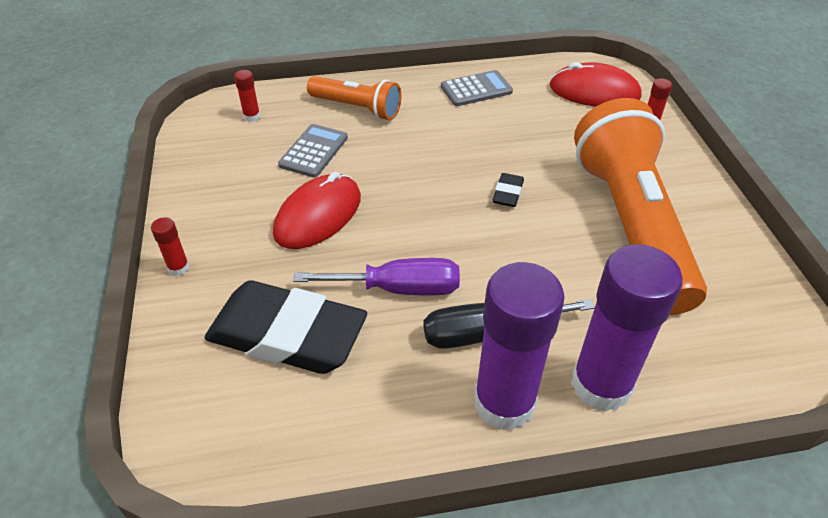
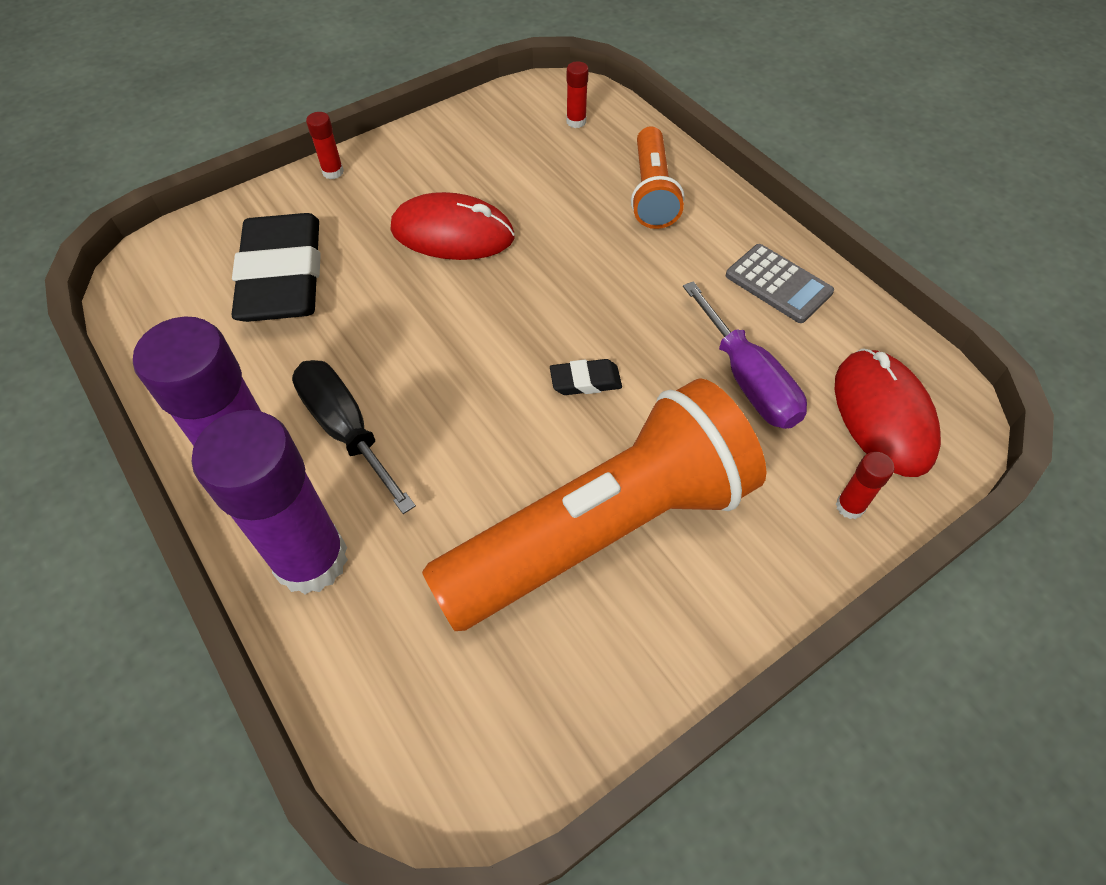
camera: 65 degrees right, 10 degrees up
(313, 151) = (551, 189): grey calculator -> none
(399, 289) = (377, 336): purple screwdriver -> purple screwdriver (748, 380)

